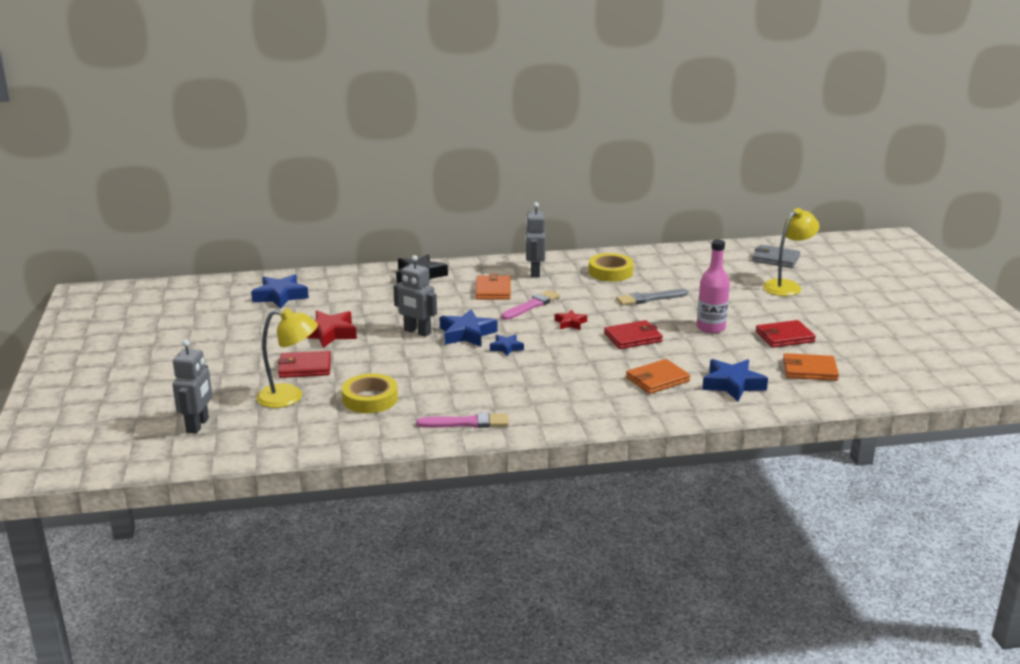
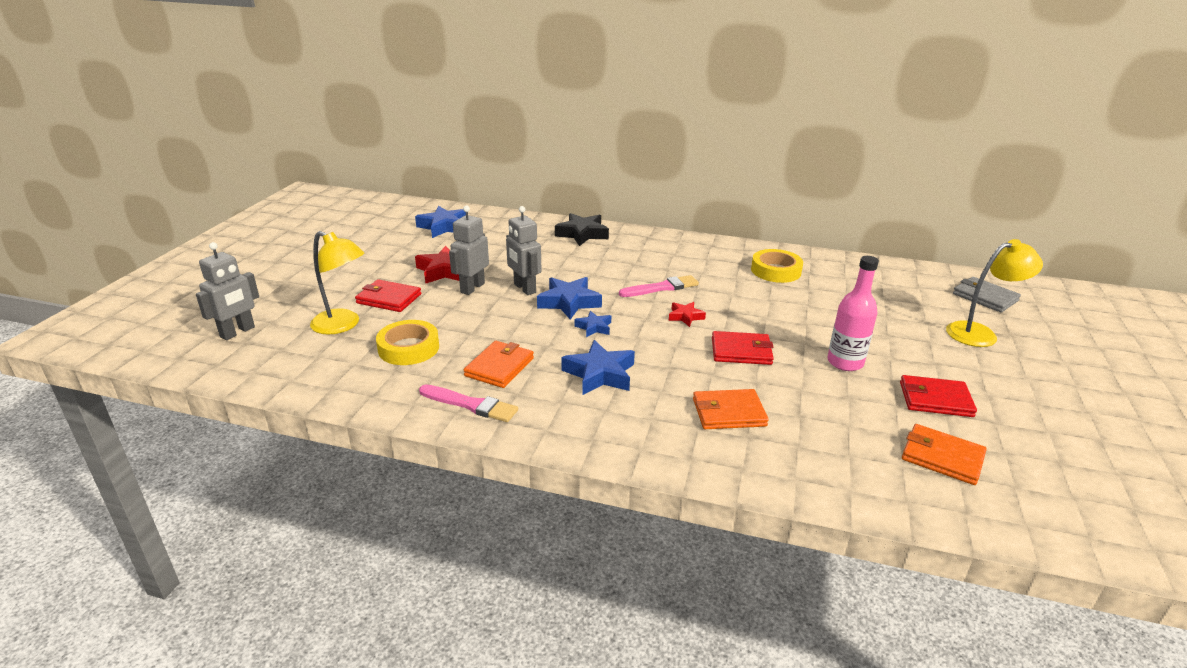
camera: 25 degrees right, 5 degrees up
(493, 290) = (637, 263): orange wallet -> orange wallet (499, 367)
(535, 272) = (695, 254): grey robot -> grey robot (472, 288)
(650, 298) = (797, 310): grey brush -> none
(732, 385) = (820, 448): blue star -> blue star (600, 374)

